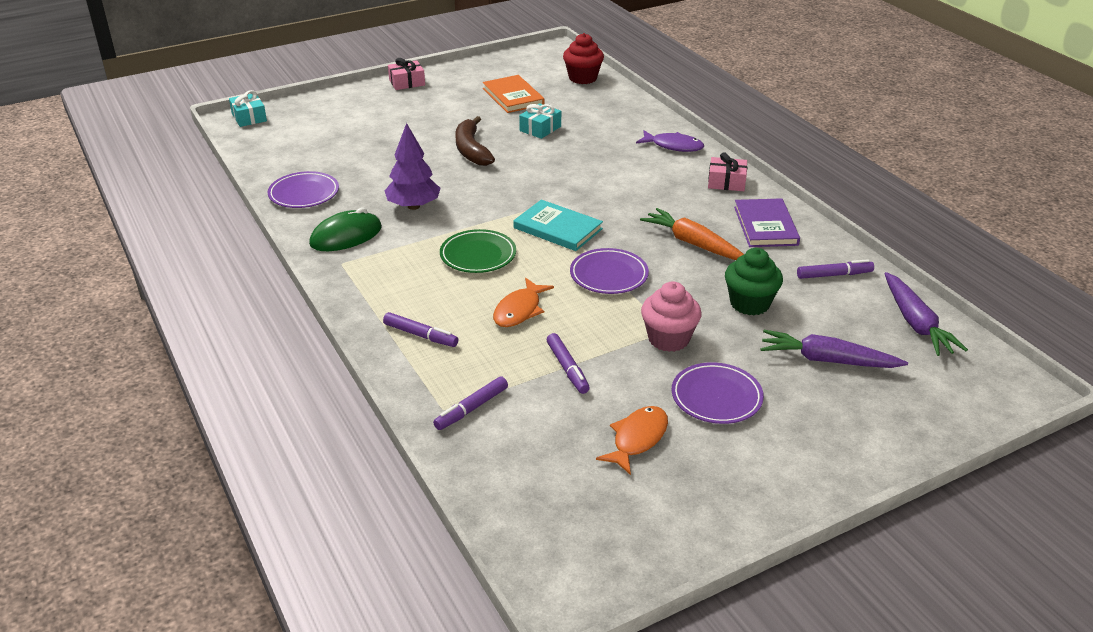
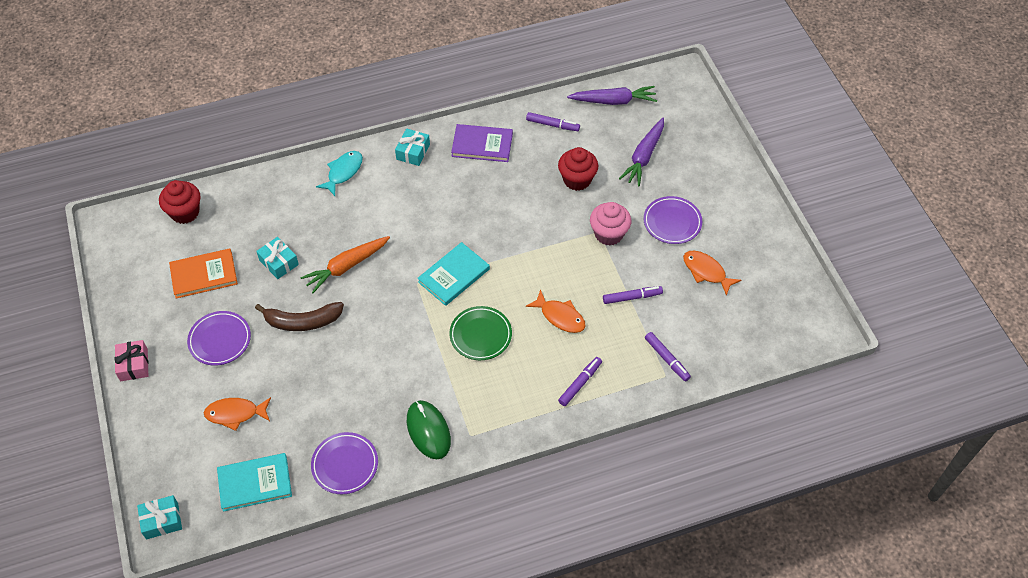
camera: 80 degrees left, 20 degrees up
(284, 152) = (255, 483): none -> turquoise book
(359, 133) = (235, 414): none -> orange fish
(413, 206) = (391, 376): purple tree -> none
(609, 275) = (526, 254): purple plate -> purple plate (220, 340)
(673, 146) = (343, 172): purple fish -> turquoise fish
(693, 243) = (495, 194): orange carrot -> orange carrot (346, 267)
(726, 182) = (413, 152): pink gift -> turquoise gift
(749, 303) = (577, 180): green cupcake -> red cupcake
(834, 275) = (552, 125): purple marker -> purple marker turned 105 degrees clockwise

